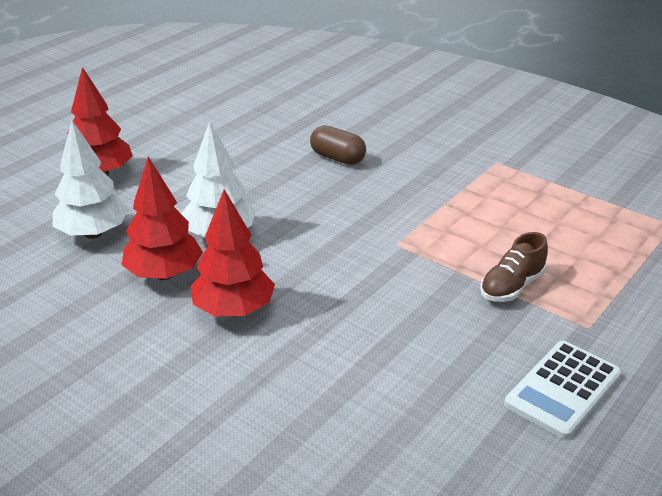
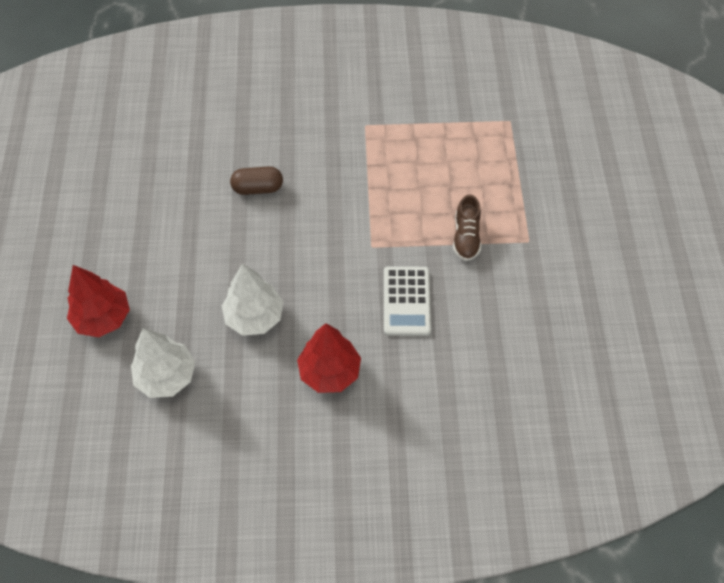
camera: 40 degrees left, 25 degrees up
(164, 274) = (255, 375): red tree -> none
(563, 389) = (551, 298): white calculator -> white calculator (406, 301)

